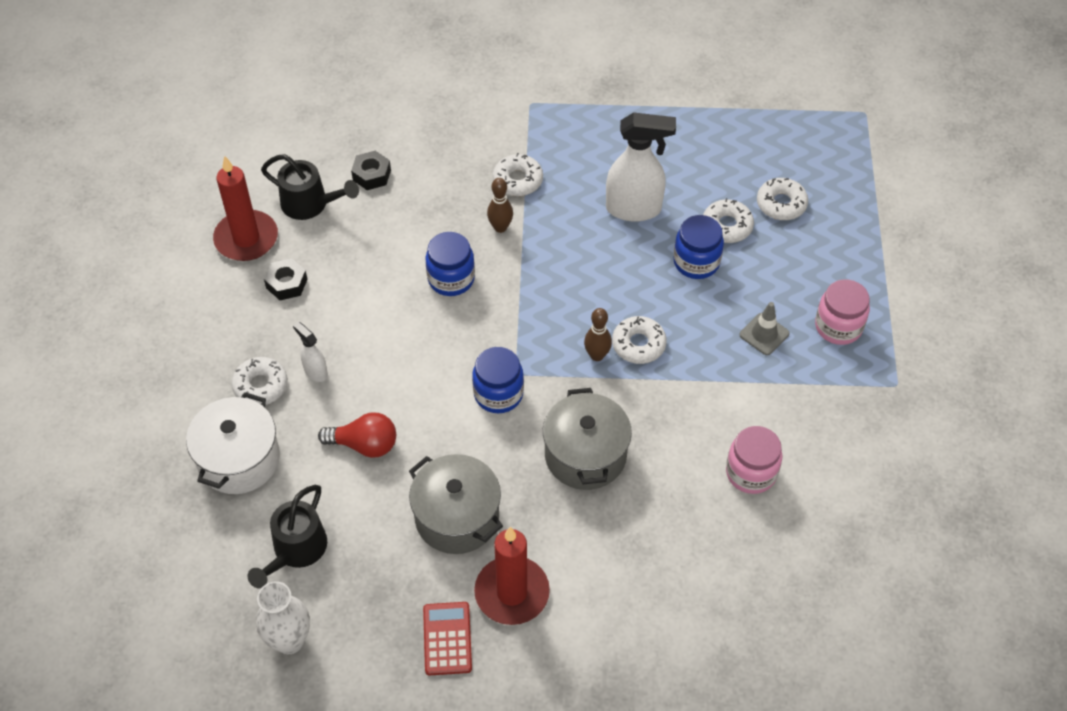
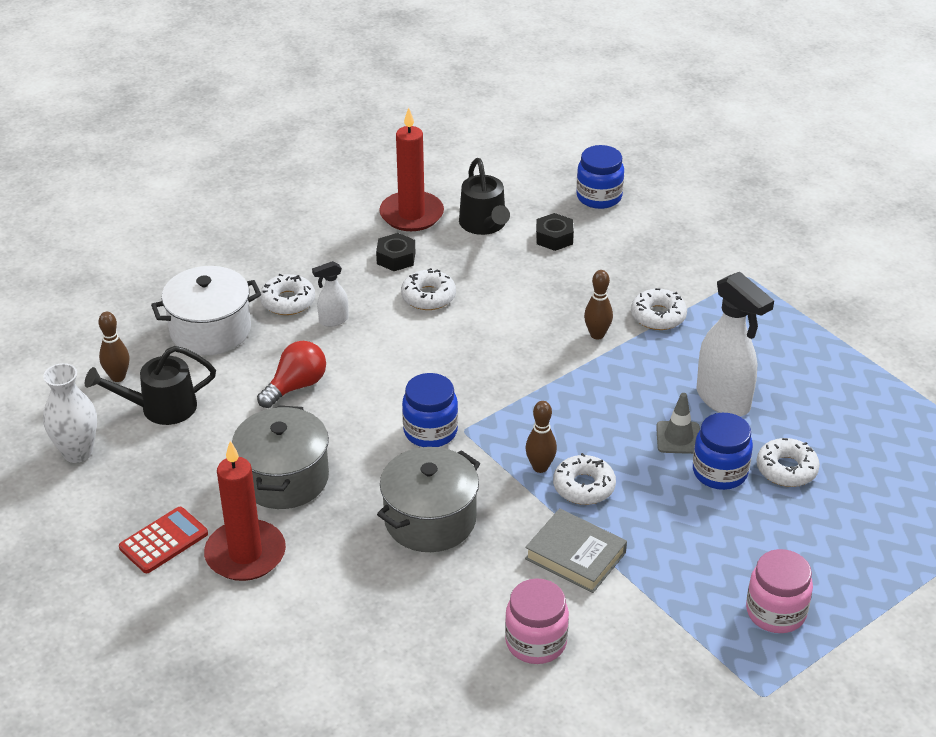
camera: 50 degrees right, 15 degrees down
(227, 558) = (118, 377): none -> brown bowling pin
(315, 371) = (333, 320): white spray bottle -> white spray bottle turned 120 degrees counterclockwise
(364, 444) = (296, 386): red light bulb -> red light bulb turned 105 degrees counterclockwise
(451, 279) = (510, 338): blue jar -> blue jar (599, 197)
(696, 395) = (575, 555): none -> grey book
(764, 334) = (699, 563): grey traffic cone -> grey traffic cone (678, 438)
(781, 204) = (862, 491): white donut -> white donut (428, 296)

